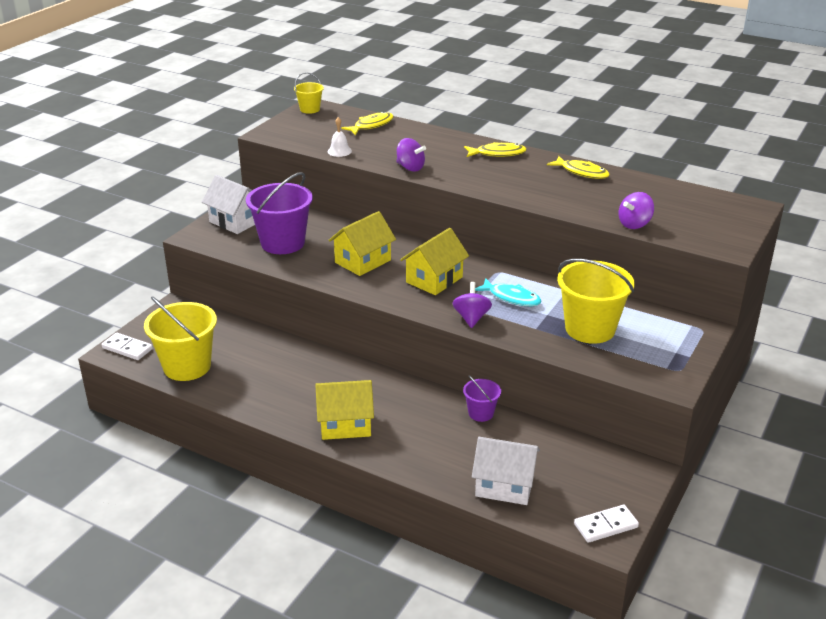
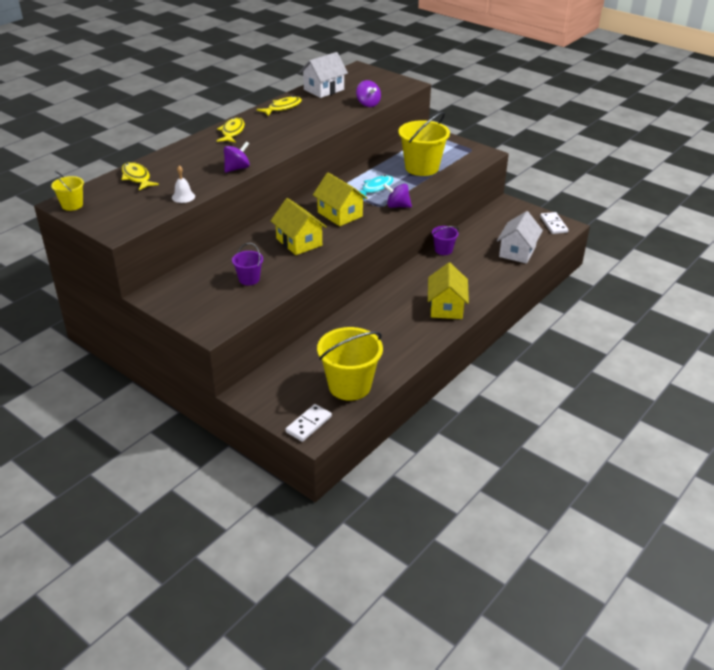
camera: 80 degrees left, 5 degrees up
(235, 221) = (192, 304): white house -> white house (324, 90)
(283, 243) = (249, 279): purple bucket -> purple bucket, size x0.51

